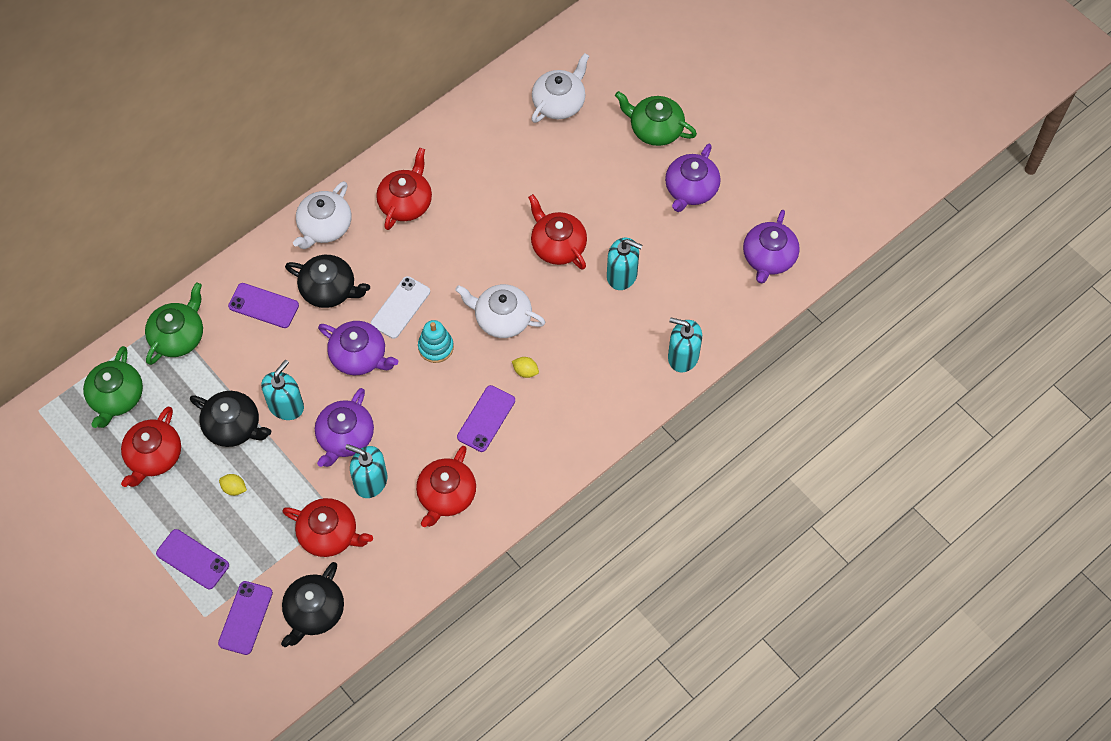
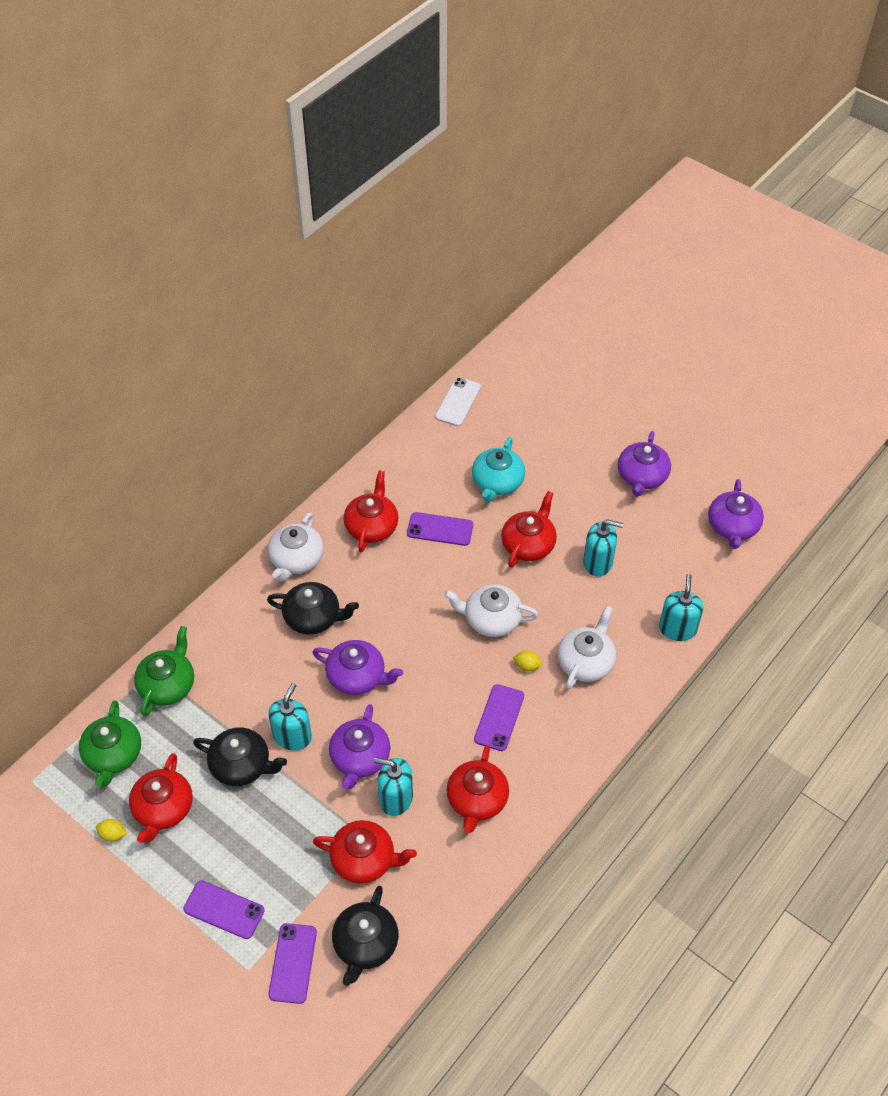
camera: 10 degrees left, 10 degrees down
(234, 488) = (254, 828): yellow lemon -> yellow lemon (113, 834)
(263, 305) = (250, 642): purple phone -> purple phone (440, 529)
(400, 307) = (388, 624): white phone -> white phone (458, 402)
(436, 347) = (432, 656): turquoise stacking toy -> none
(542, 174) = (497, 482): none -> turquoise teapot
(557, 245) = (528, 544): red teapot -> red teapot turned 75 degrees clockwise
(559, 102) = (498, 418): white teapot -> white teapot (586, 661)
(655, 129) = (593, 429): green teapot -> none
(683, 356) = (677, 629): turquoise soap dispenser -> turquoise soap dispenser turned 90 degrees clockwise

